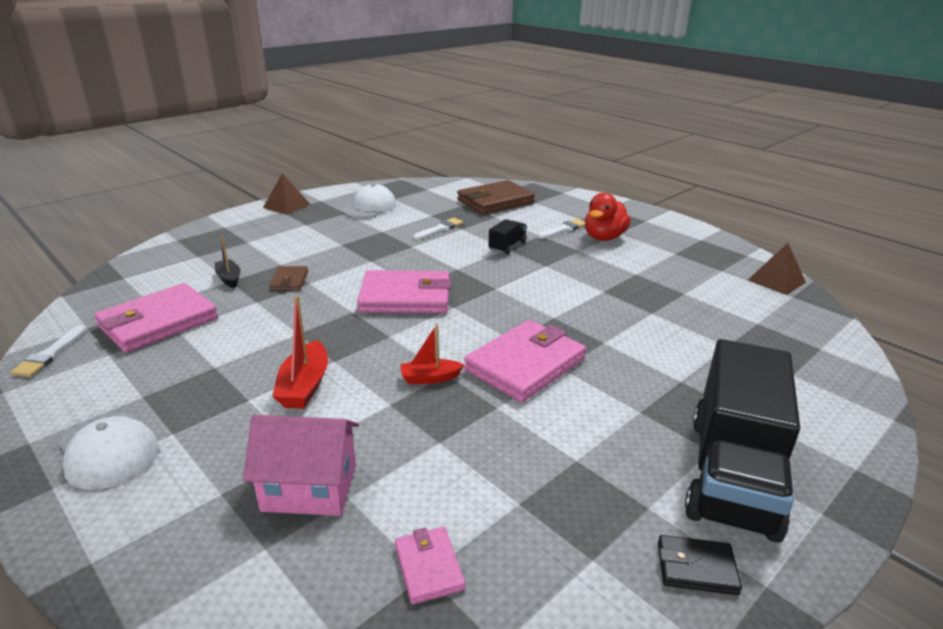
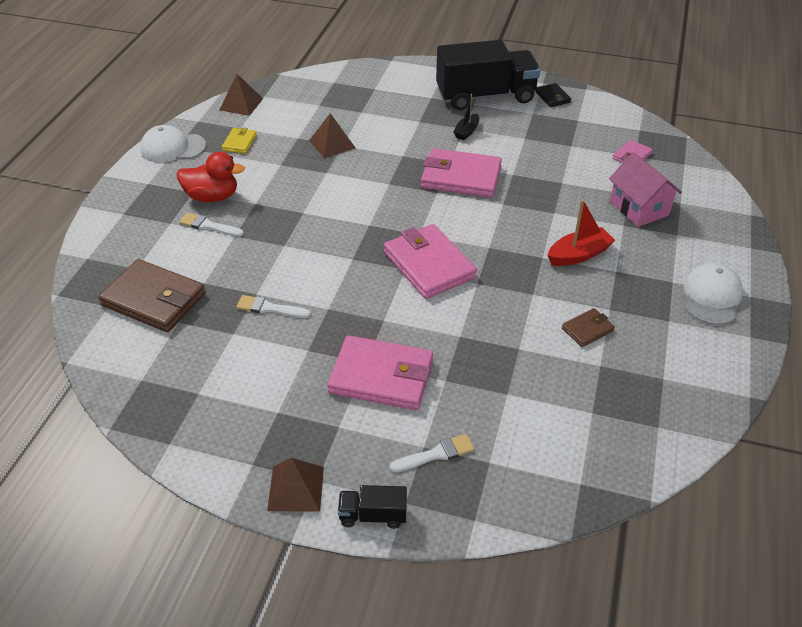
camera: 120 degrees left, 15 degrees up
(50, 354) = (702, 413): white brush -> white brush (436, 454)
(158, 322) = (605, 385): pink wallet -> pink wallet (381, 377)
(229, 278) = (504, 397): black boat -> black boat (466, 132)
(289, 281) = (468, 351): brown wallet -> brown wallet (587, 329)
(370, 207) = (245, 399): white cap -> white cap (172, 148)
(430, 378) = (514, 208): red boat -> none
(507, 246) = (279, 247): black truck -> black truck (373, 515)
(658, 307) = (332, 144): none -> brown pyramid
(691, 264) = (239, 143): none -> yellow wallet

